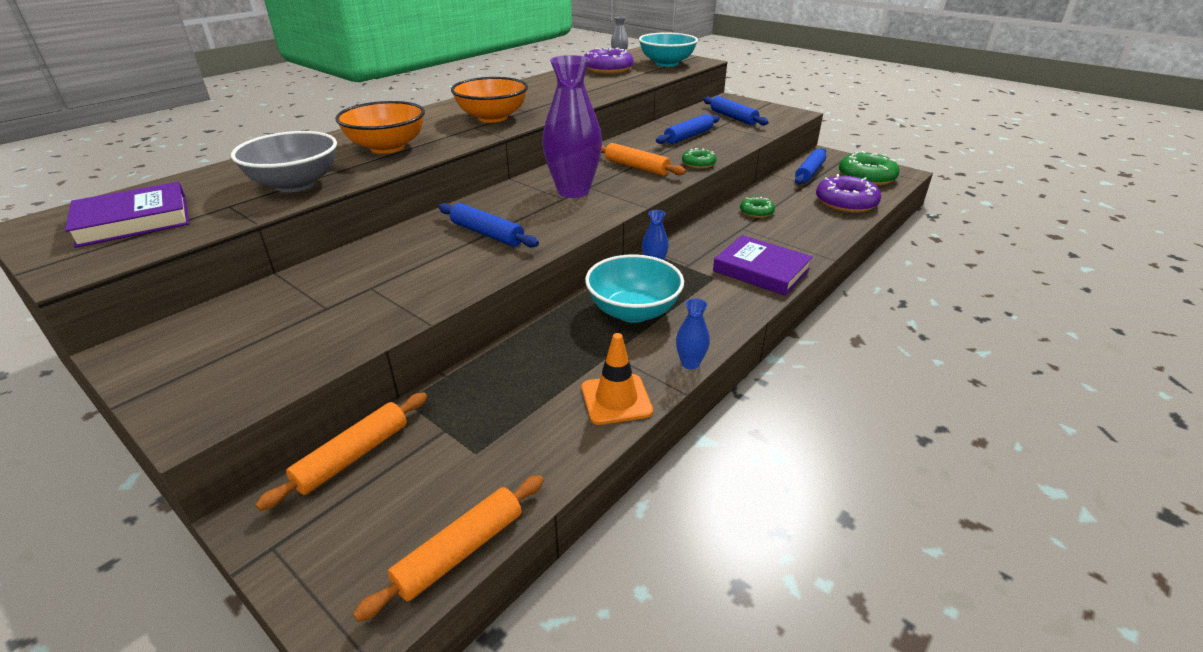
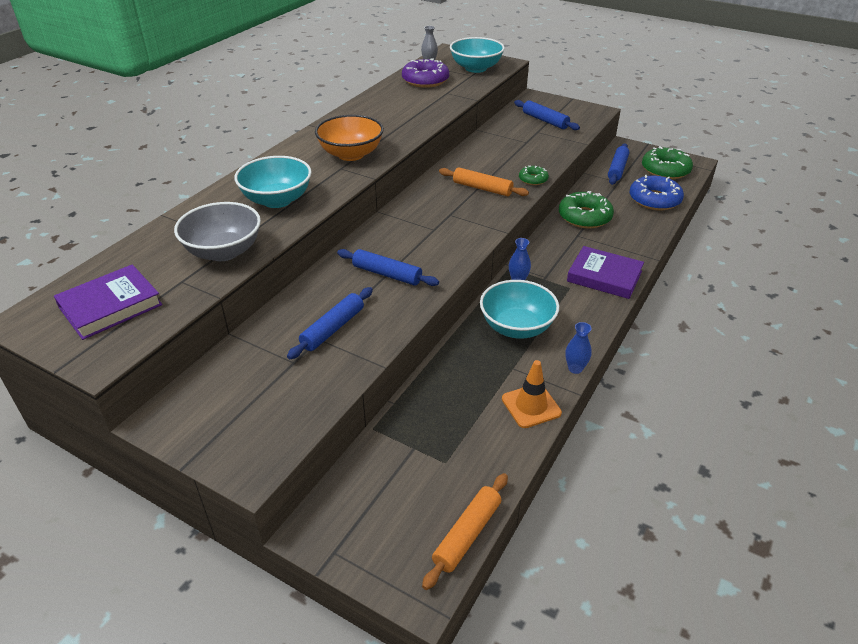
camera: 10 degrees left, 5 degrees up
(353, 456) = (355, 478): orange rolling pin -> none
(387, 147) = (277, 200): orange bowl -> turquoise bowl
(573, 191) = (439, 220): purple vase -> none
(688, 136) = (513, 147): blue rolling pin -> blue rolling pin (333, 328)
(756, 212) = (584, 217): green donut -> green donut, size x1.85
(846, 203) = (654, 200): purple donut -> blue donut

